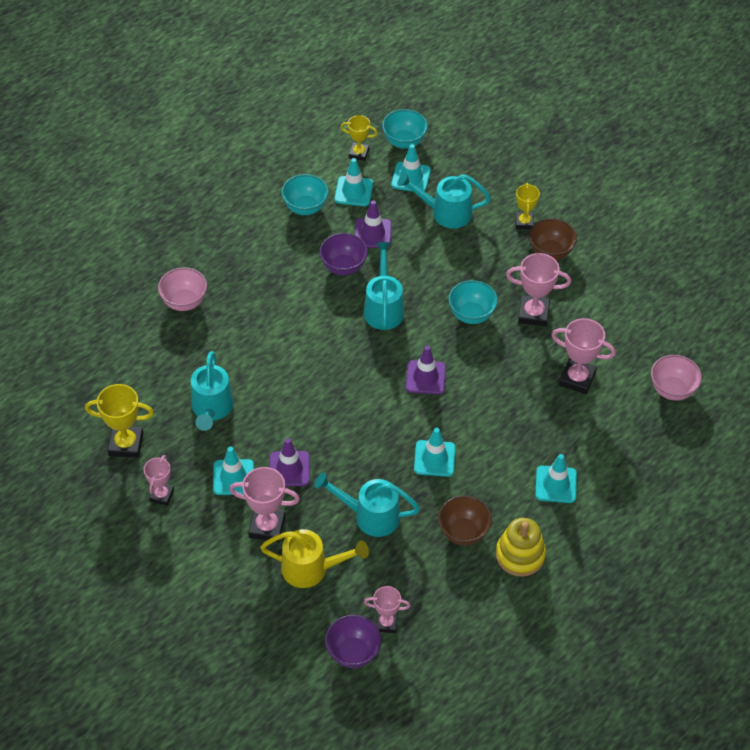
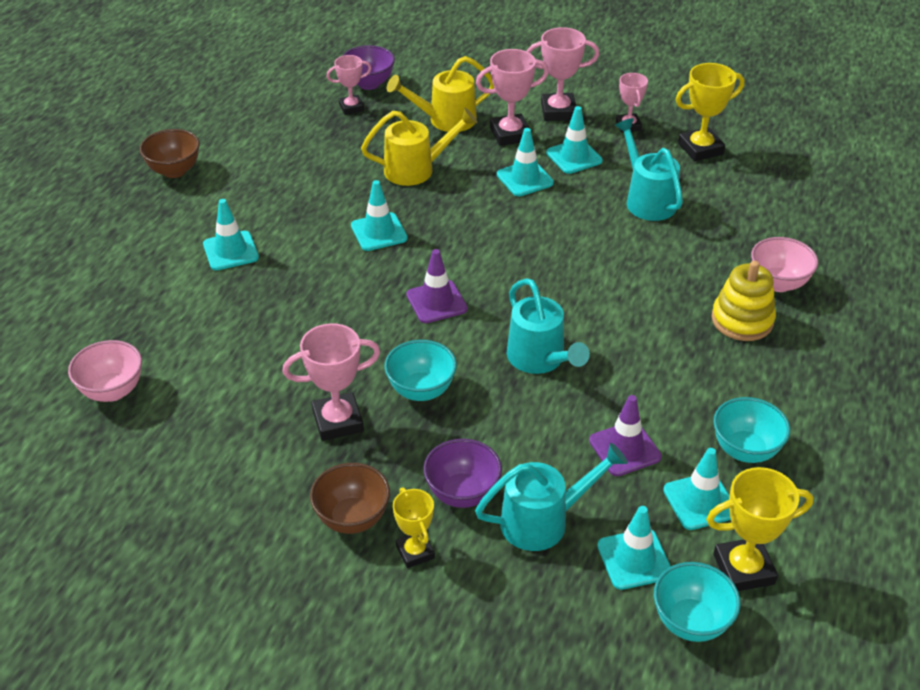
camera: 155 degrees right, 10 degrees down
(289, 469) = (525, 179): purple traffic cone -> turquoise traffic cone
(343, 267) = (628, 390): purple bowl -> purple bowl (462, 493)
(359, 153) = (743, 569): yellow trophy -> yellow trophy, size x1.57
(369, 516) = (417, 169): turquoise watering can -> yellow watering can
(463, 532) = (313, 185): brown bowl -> brown bowl (174, 171)
(520, 555) = (245, 185): yellow stacking toy -> yellow stacking toy (742, 320)
(577, 379) = (246, 362): pink trophy -> pink trophy (558, 111)

